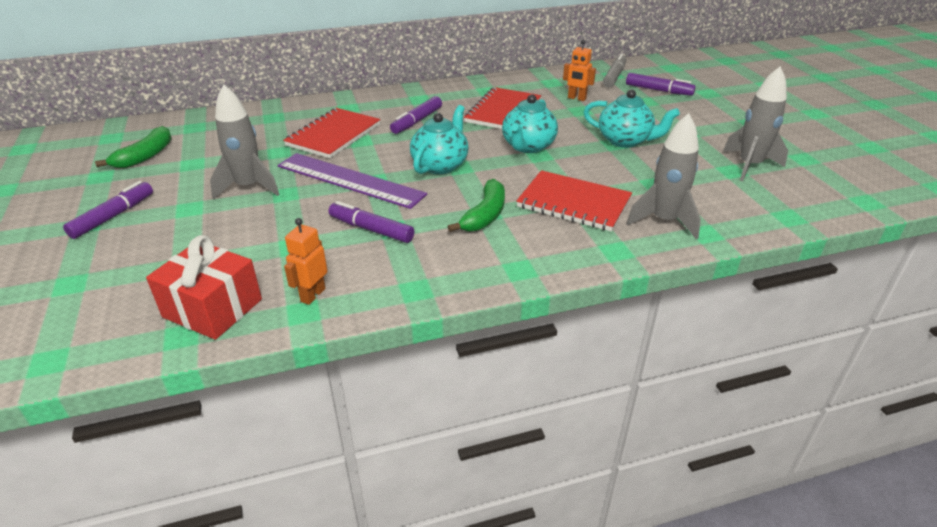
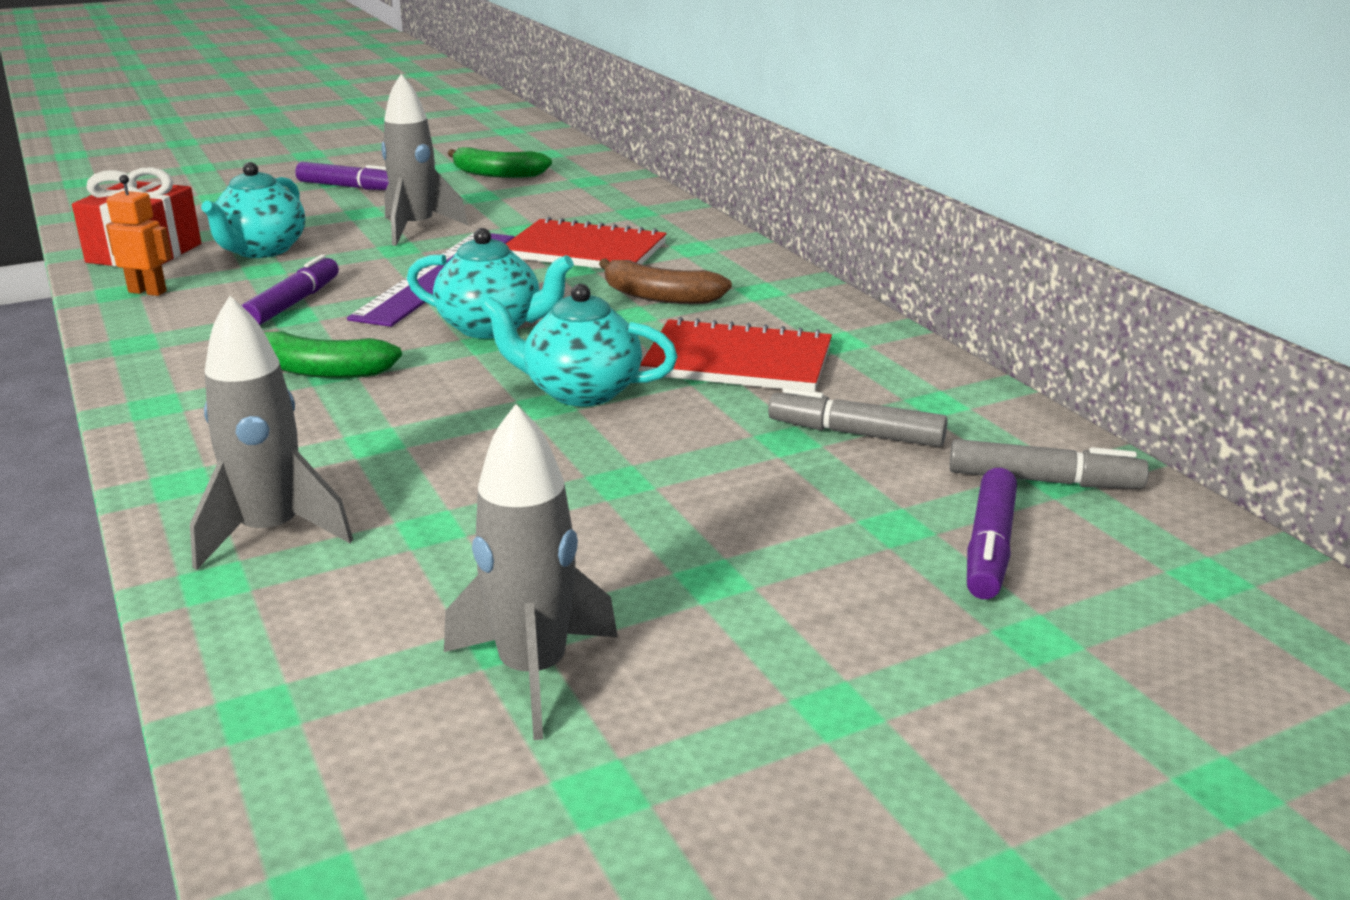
camera: 80 degrees right, 10 degrees down
(417, 121) = (659, 296): purple marker -> brown banana
(573, 203) = (352, 441): red notebook -> none
(576, 98) = (855, 433): orange robot -> grey marker
(625, 141) = (638, 494): turquoise teapot -> turquoise teapot (261, 250)

